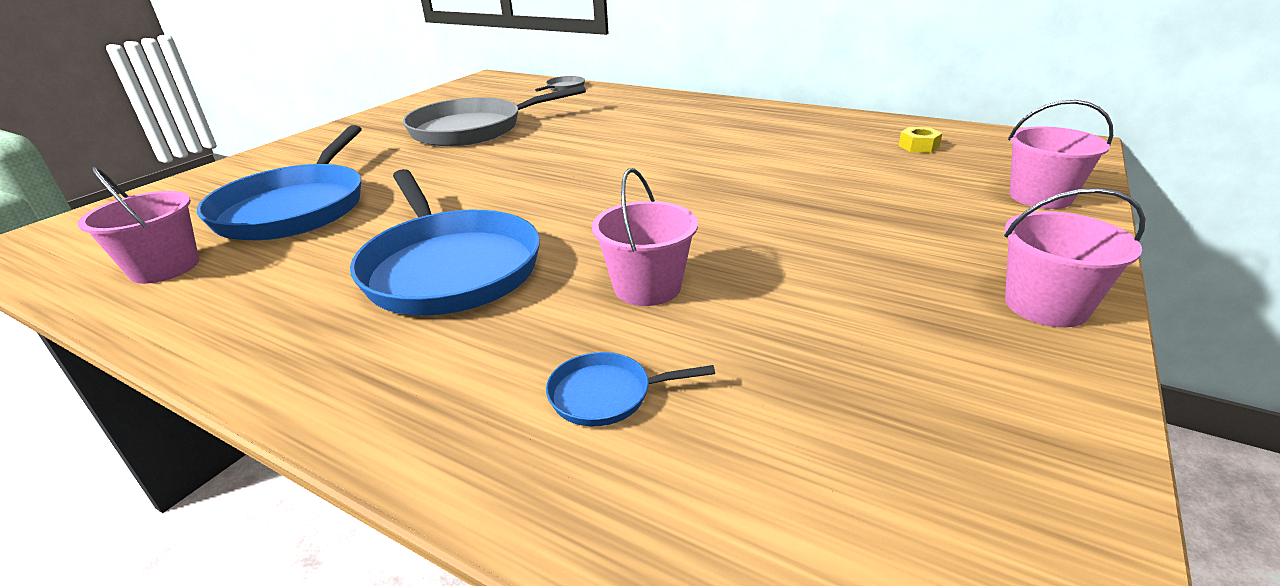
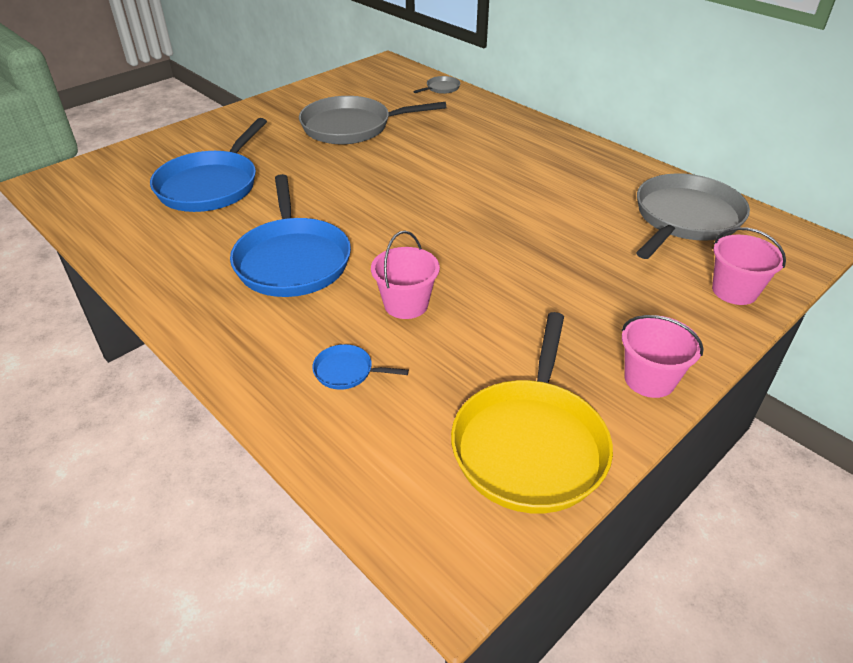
camera: 15 degrees right, 10 degrees up
(165, 268) = (128, 221): pink bucket -> none
(918, 146) = (685, 218): yellow nut -> grey pan
(972, 433) = (530, 444): none -> yellow pan

